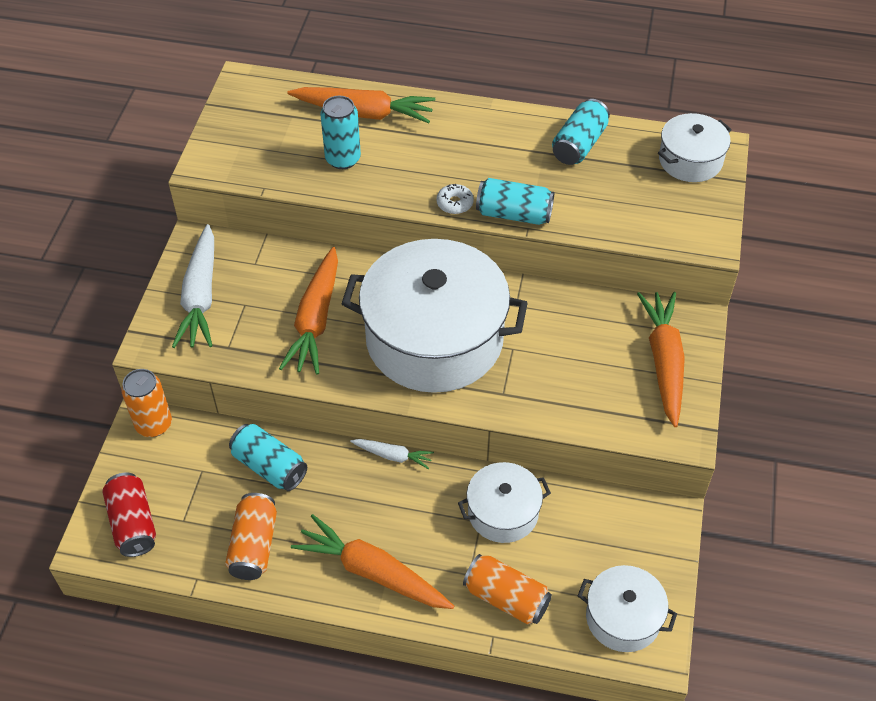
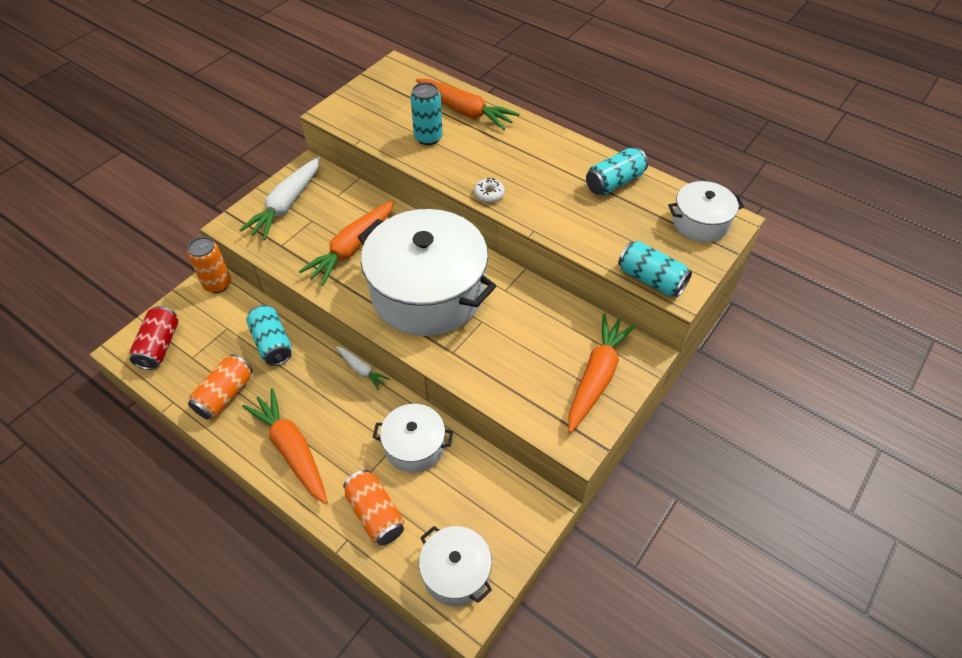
camera: 25 degrees right, 0 degrees up
(514, 214) = (529, 216): turquoise can -> turquoise can (651, 279)

